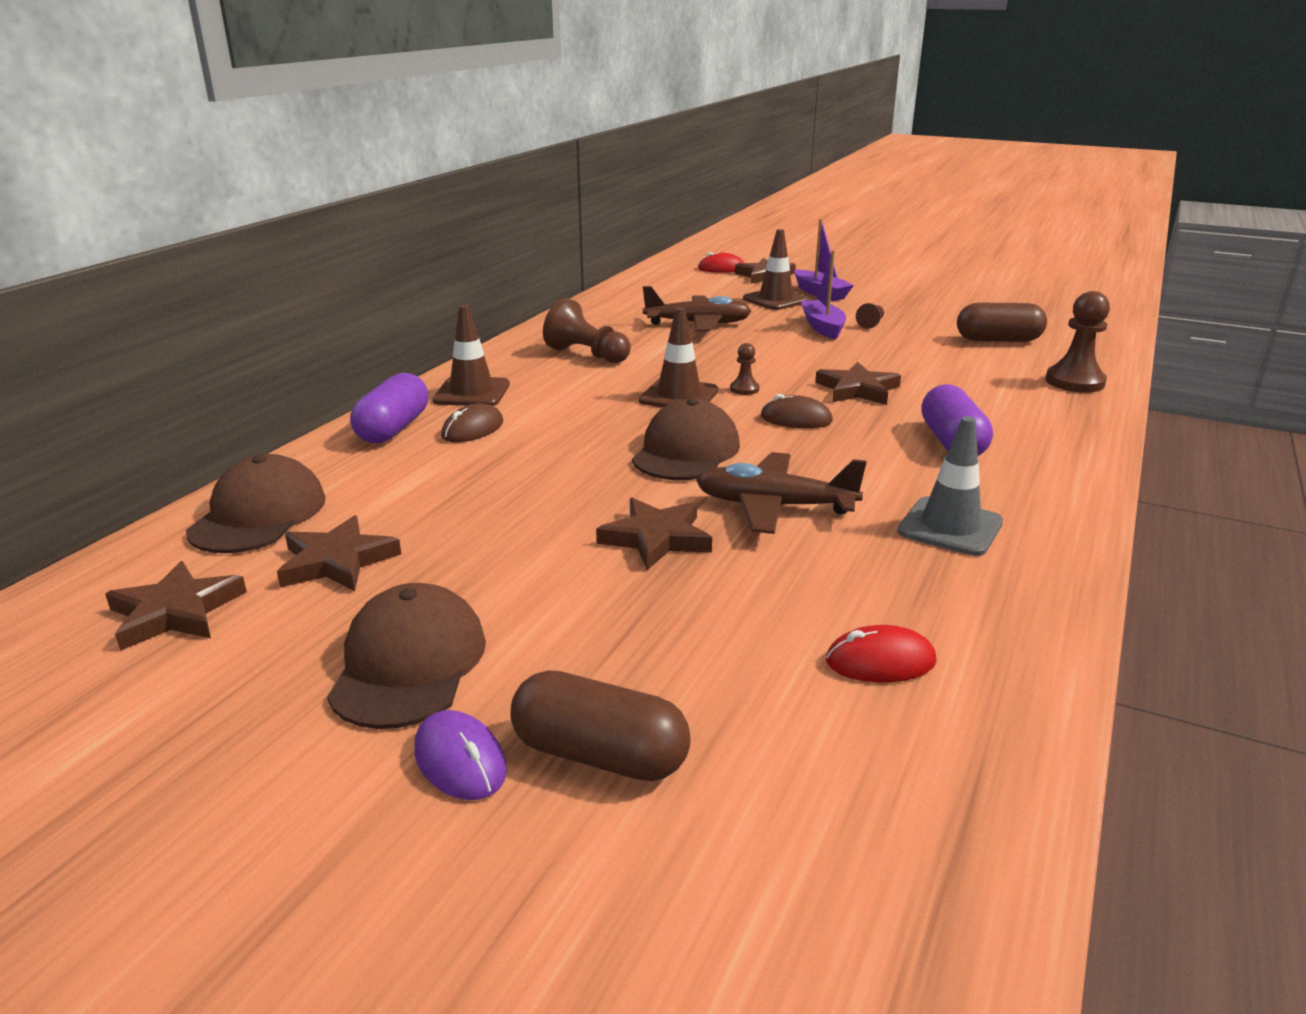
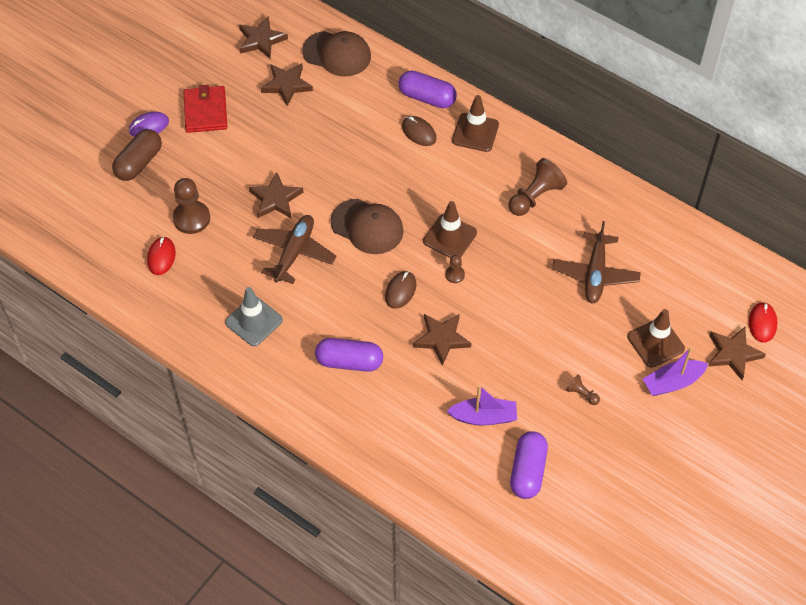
camera: 100 degrees right, 30 degrees up
(409, 664) = (205, 111): brown cap -> red wallet
(822, 327) = (576, 356): purple boat -> purple boat (484, 417)
(998, 340) = (528, 471): brown capsule -> purple capsule
(1074, 382) = (431, 481): brown pawn -> brown pawn (191, 218)

